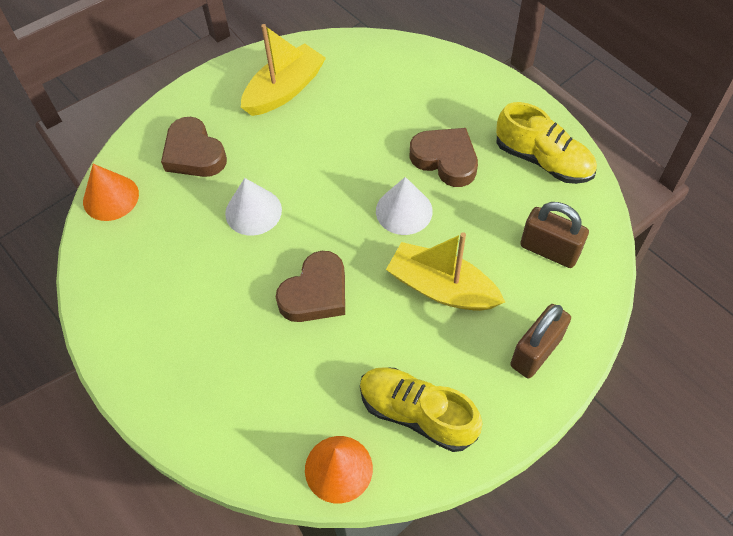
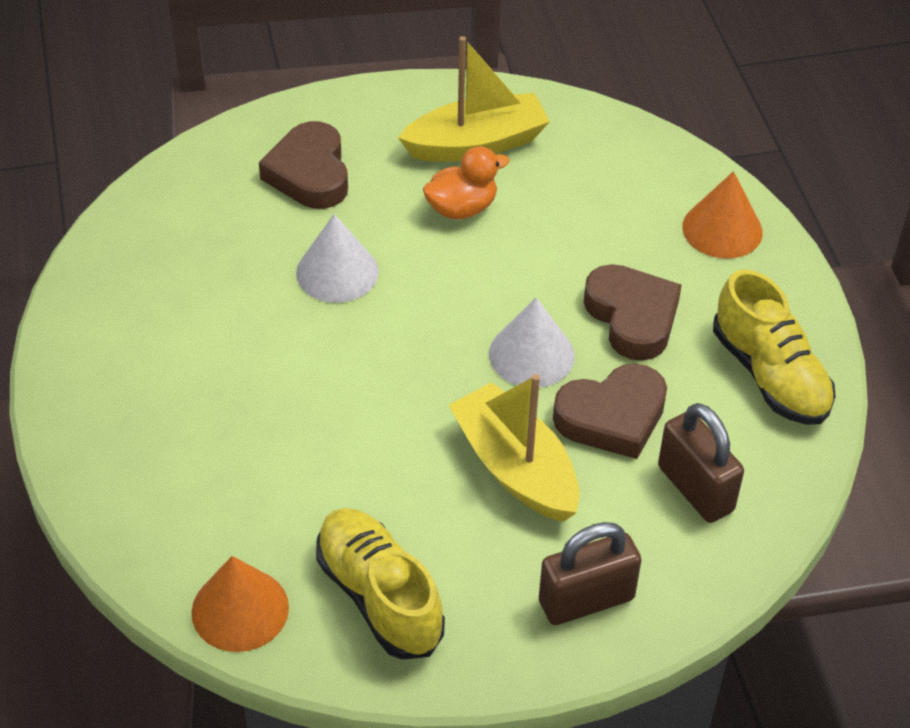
camera: 25 degrees right, 10 degrees down
(111, 197) = (176, 182): orange cone -> orange cone (722, 229)
(302, 135) = (462, 208): none -> orange duck
(316, 293) = (349, 400): brown heart -> brown heart (612, 417)

